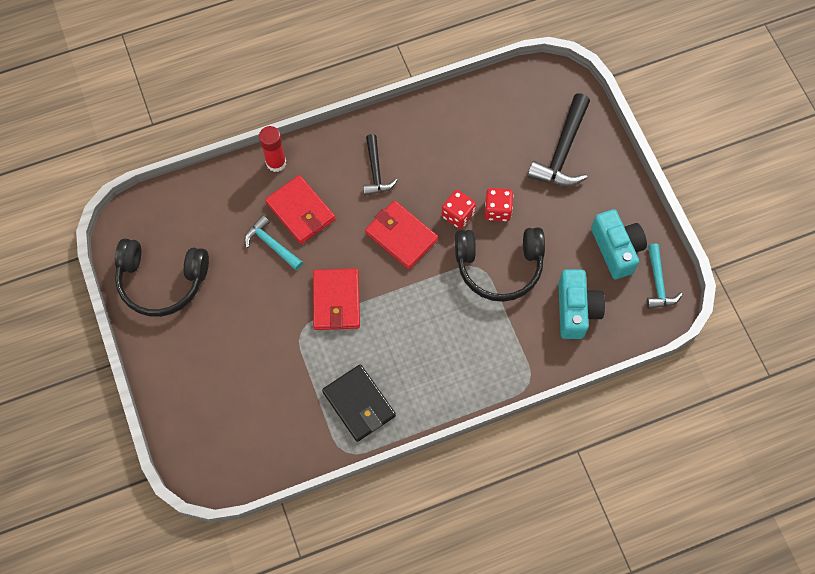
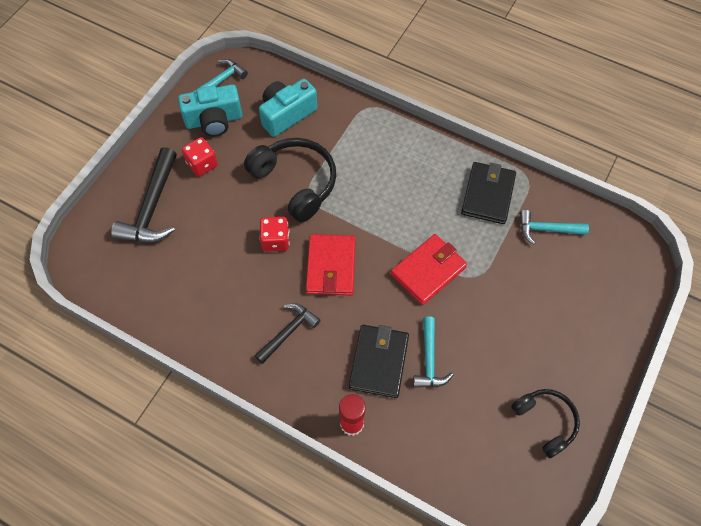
camera: 130 degrees left, 5 degrees down
(162, 281) = (545, 421): black headphones -> black headphones, size x0.63
(289, 421) = (546, 229): none -> turquoise hammer
(300, 211) = (379, 362): red wallet -> black wallet
(497, 210) = (247, 216): red dice -> red dice (202, 164)
(562, 151) = (152, 207): black hammer -> black hammer turned 120 degrees clockwise
(616, 249) = (214, 120): turquoise camera -> turquoise camera turned 135 degrees counterclockwise

